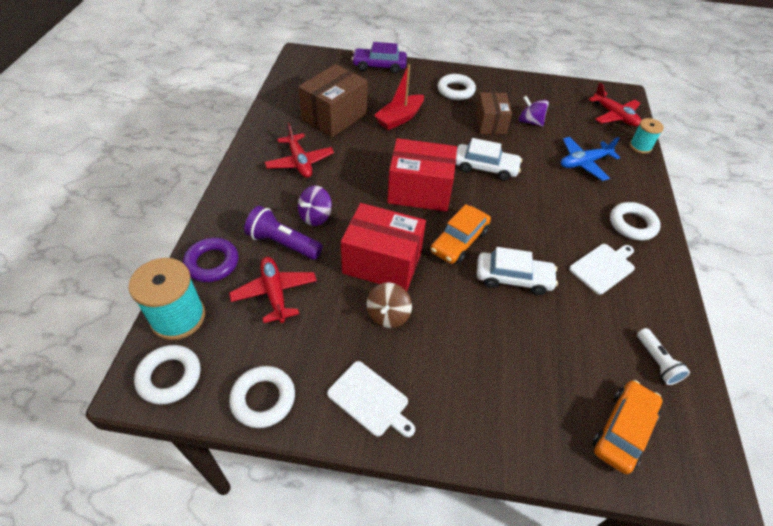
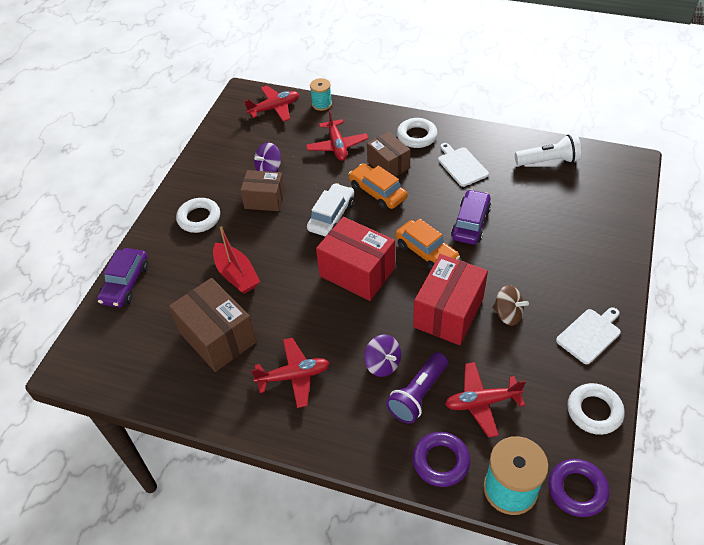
camera: 75 degrees left, 0 degrees up
(169, 377) = (577, 490): white ring -> purple ring
(419, 191) = (357, 272): red box -> red box turned 75 degrees counterclockwise
(513, 278) = (470, 223): white car -> purple car
(574, 203) = (388, 165): none -> brown box
(584, 163) = (337, 146): blue plane -> red plane
(623, 430) = (602, 193): orange car -> orange car (377, 192)
(656, 362) = (548, 161): white flashlight -> white flashlight, size x1.51

